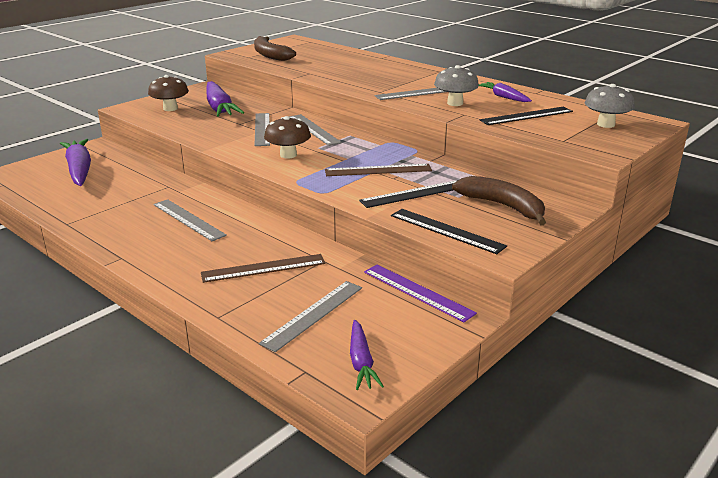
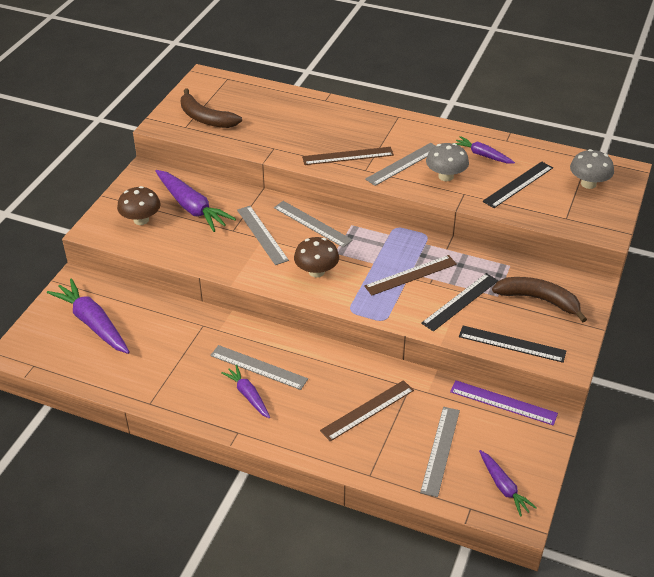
camera: 20 degrees left, 15 degrees up
(159, 235) = (248, 395): none -> purple carrot
(371, 83) = (348, 156): none -> brown ruler

